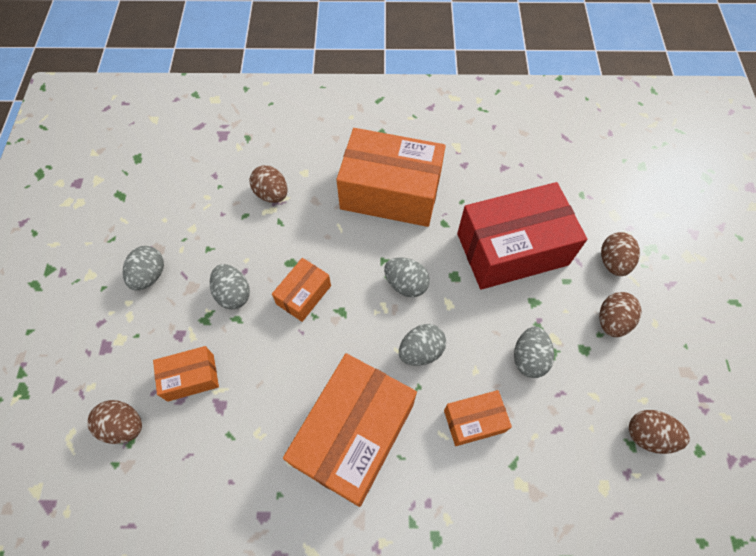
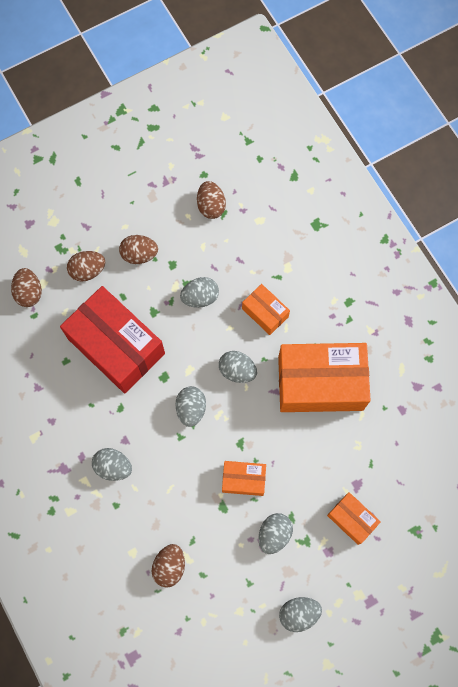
camera: 120 degrees left, 10 degrees up
(124, 426) = (410, 541): brown egg -> brown egg (29, 292)
(390, 192) = (113, 467): orange box -> grey egg

